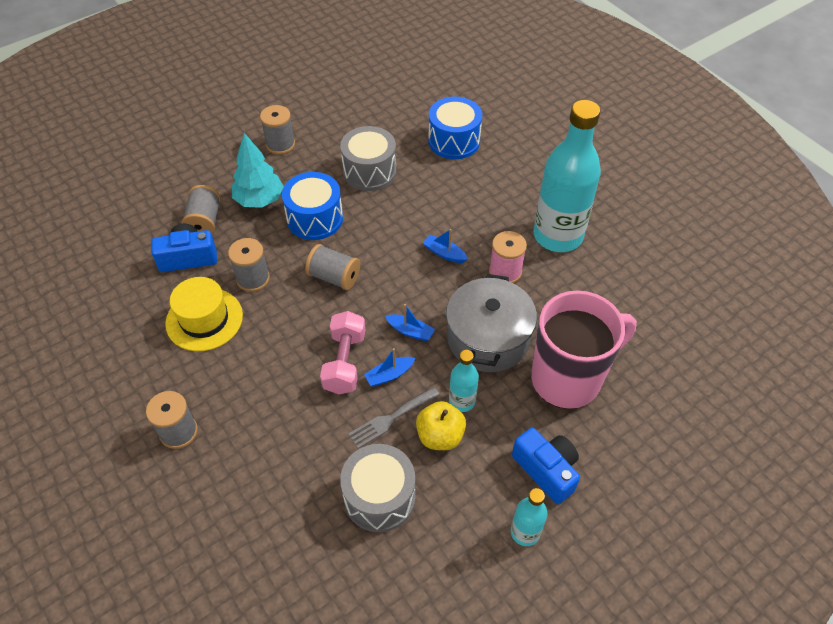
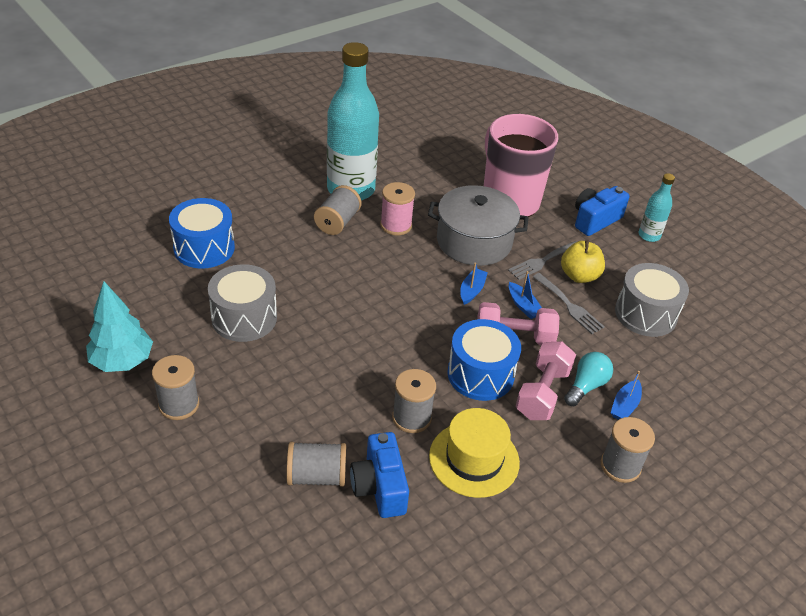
camera: 95 degrees left, 10 degrees down
(259, 200) = (282, 420): turquoise tree -> turquoise tree (122, 361)
(271, 378) = (542, 393): none -> pink dumbbell
(277, 417) = (586, 386): none -> turquoise light bulb
(315, 218) = (318, 365): blue drum -> blue drum (480, 374)
(334, 277) = (406, 346): grey spool -> grey spool (337, 222)
(444, 253) = (373, 263): blue boat -> blue boat (625, 406)
(462, 401) = (542, 261): turquoise bottle -> grey fork

